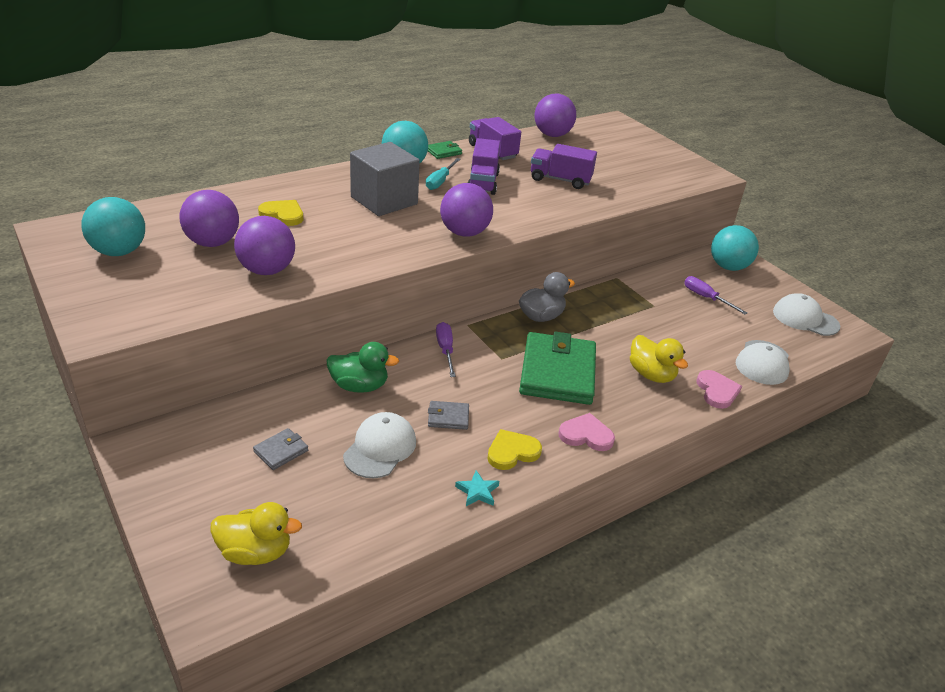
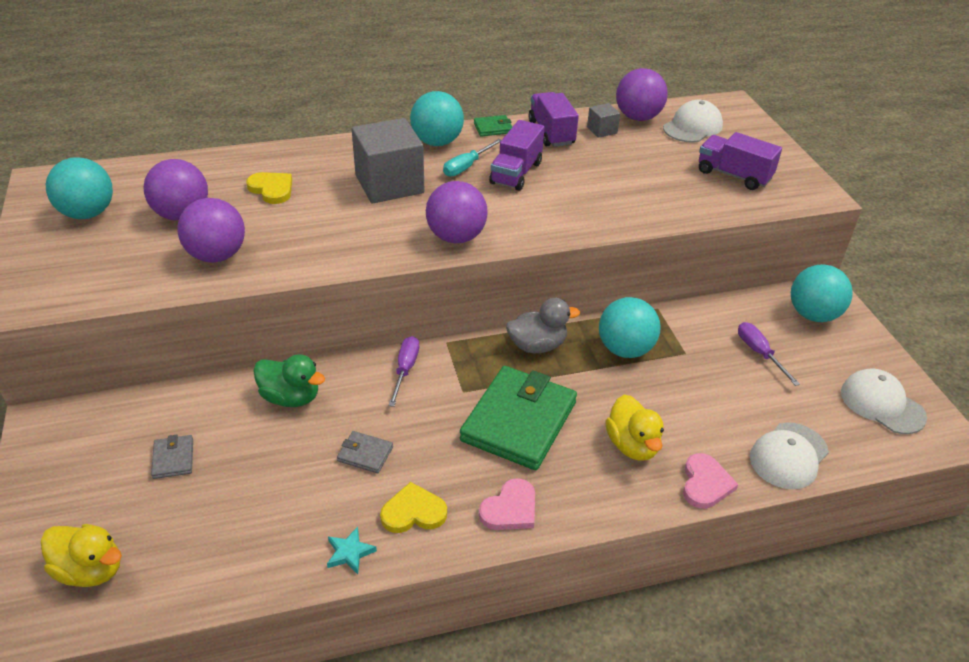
camera: 20 degrees right, 5 degrees up
(281, 451) = (173, 459): grey wallet -> grey wallet turned 75 degrees counterclockwise
(380, 448) = (274, 477): white cap -> white cap (692, 127)
(530, 146) = (602, 130): none -> grey cube
(560, 180) = (612, 180): purple truck -> purple truck (733, 175)
(586, 435) = (510, 509): pink heart -> pink heart turned 105 degrees clockwise
(609, 309) = (625, 349): none -> turquoise ball

